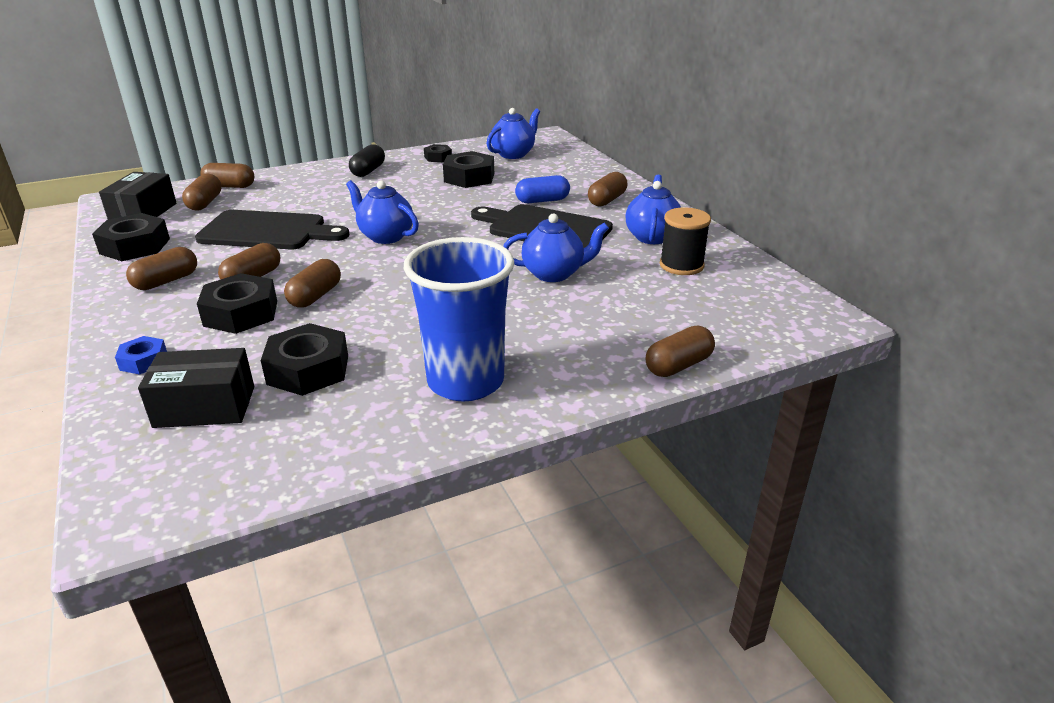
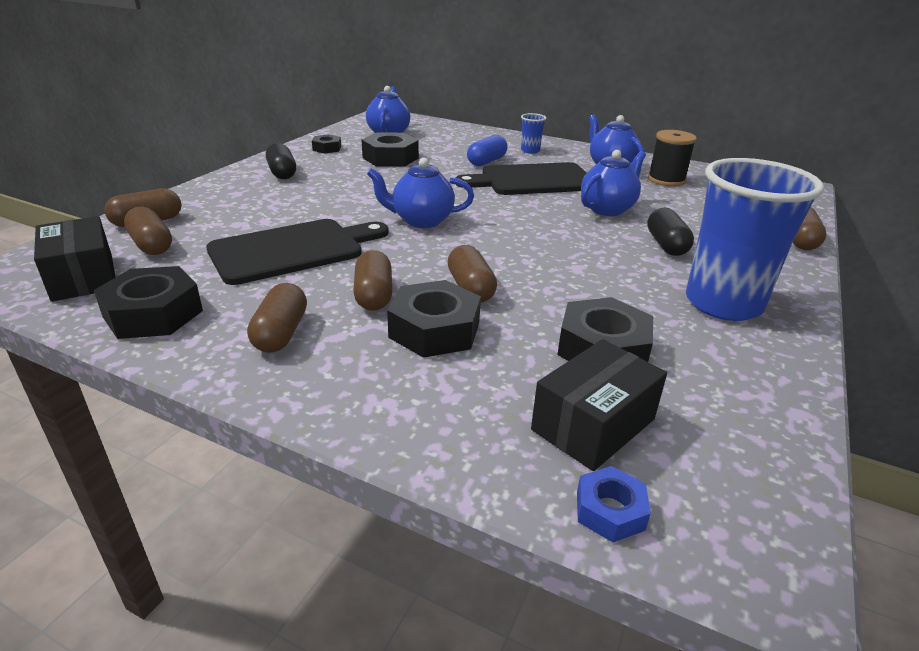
camera: 40 degrees left, 0 degrees up
(143, 361) = (436, 417): blue nut -> blue nut (609, 511)
(532, 321) = (666, 245): none -> black capsule
(607, 200) = (530, 151): brown capsule -> blue cup

